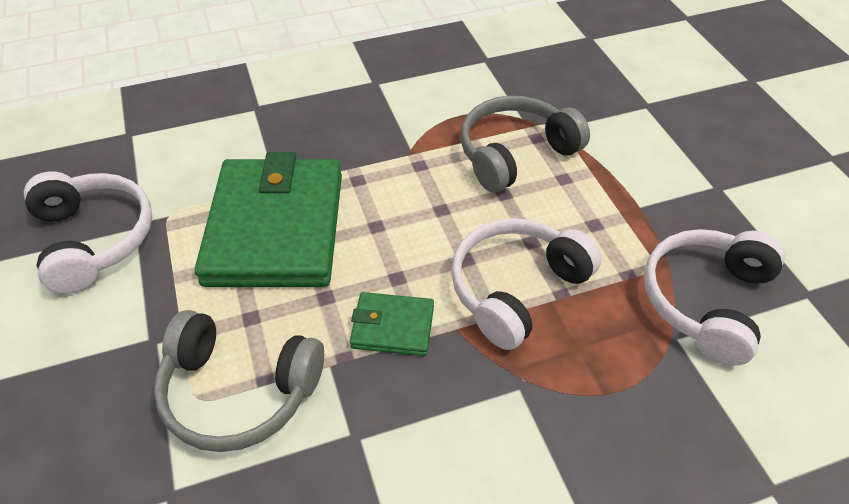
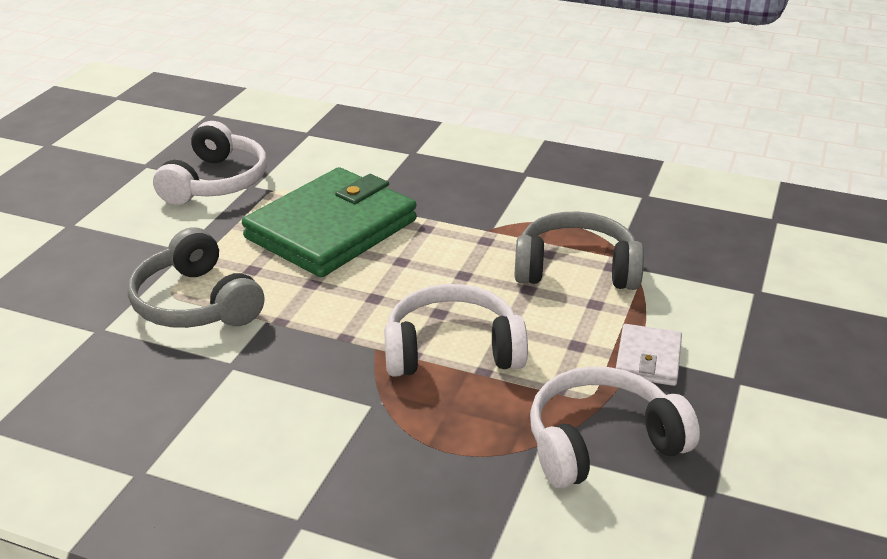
camera: 40 degrees right, 15 degrees down
(392, 327) = (333, 323): green wallet -> none
(650, 206) = (648, 359): none -> white wallet

